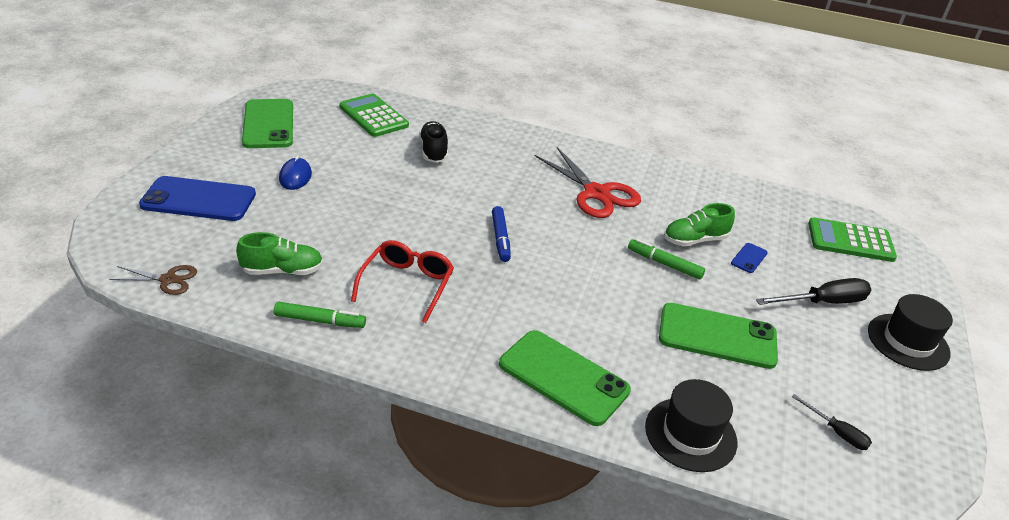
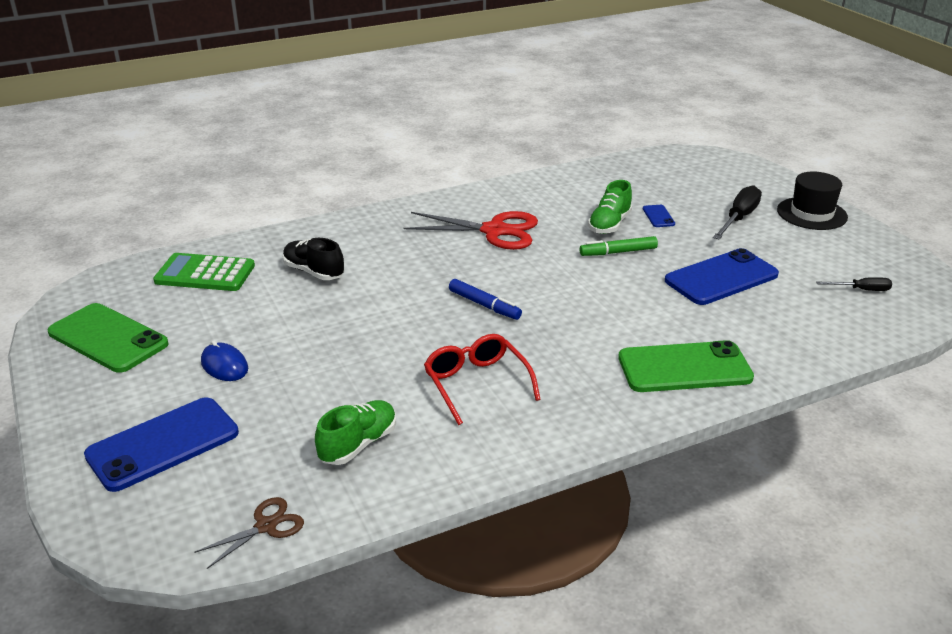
camera: 40 degrees left, 5 degrees down
(320, 321) = (459, 457): green marker -> none
(690, 434) = (803, 347): black hat -> none
(717, 336) = (721, 278): green phone -> blue phone
(850, 241) = (693, 170): green calculator -> none

